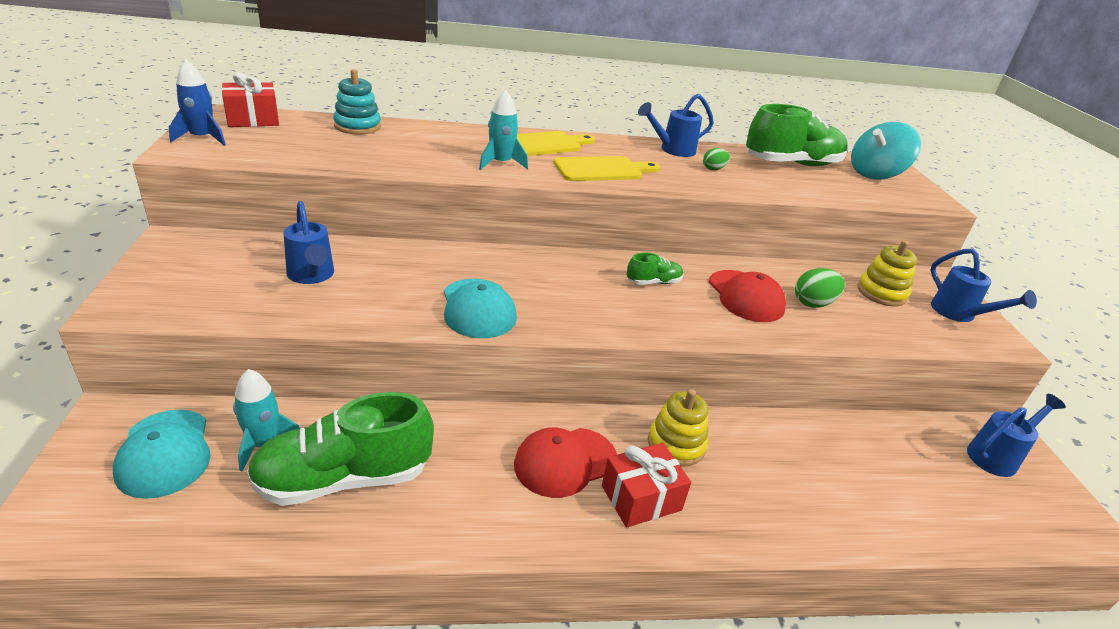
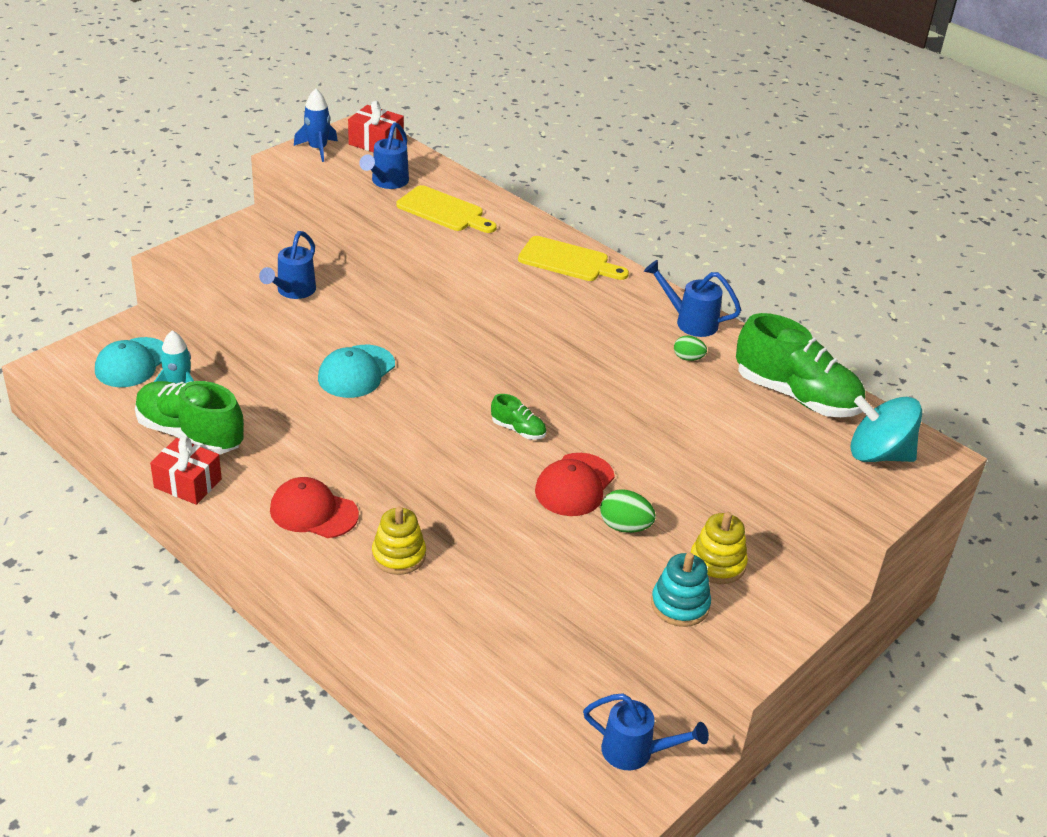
camera: 50 degrees right, 5 degrees up
(357, 126) = (442, 179): turquoise stacking toy -> turquoise stacking toy (680, 605)
(501, 163) = (494, 263): turquoise rocket -> none
(602, 169) = (572, 308): yellow cutting board -> yellow cutting board (443, 211)
(641, 498) = (322, 562): red gift -> red gift (187, 483)
(959, 314) = (756, 626): blue watering can -> blue watering can (387, 182)

